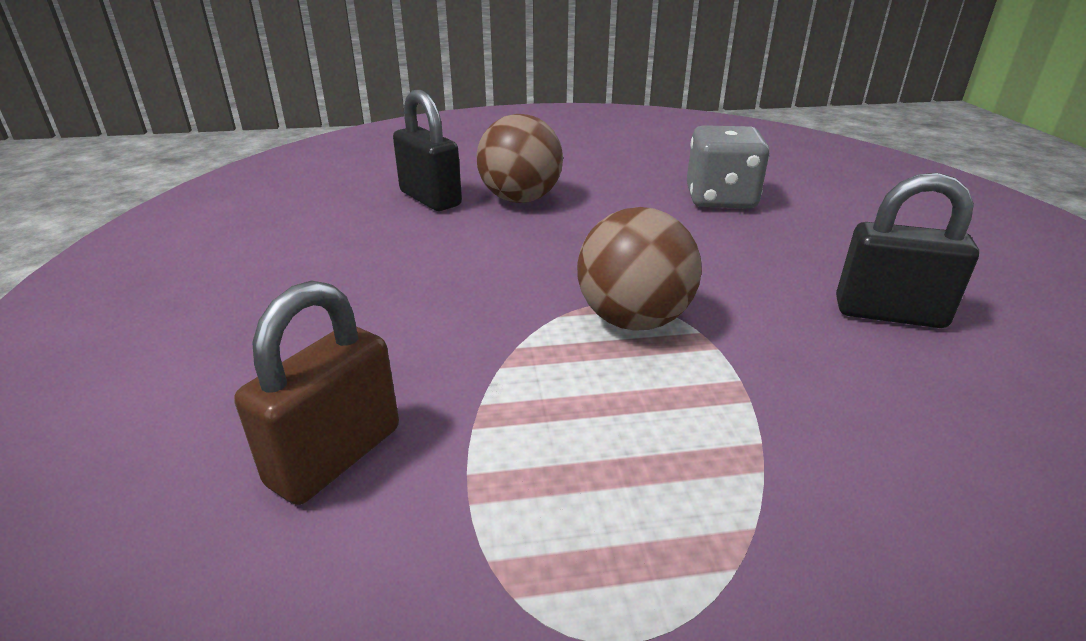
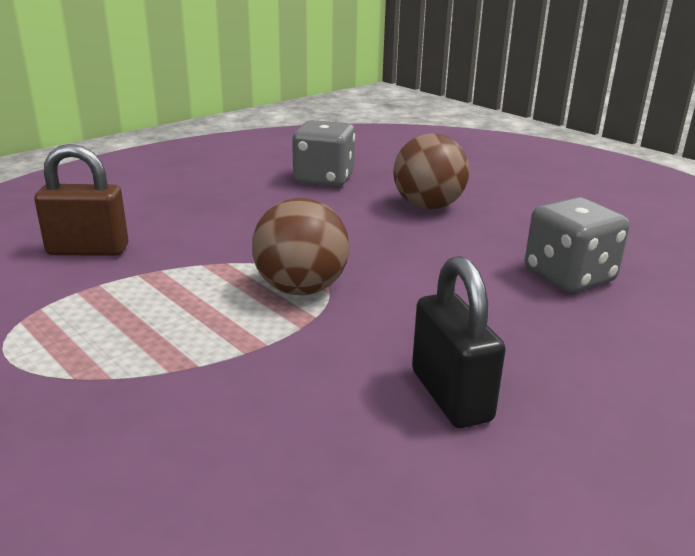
camera: 55 degrees right, 5 degrees down
(372, 221) = (324, 179): none -> grey dice
(430, 199) = (381, 182): black padlock -> none

